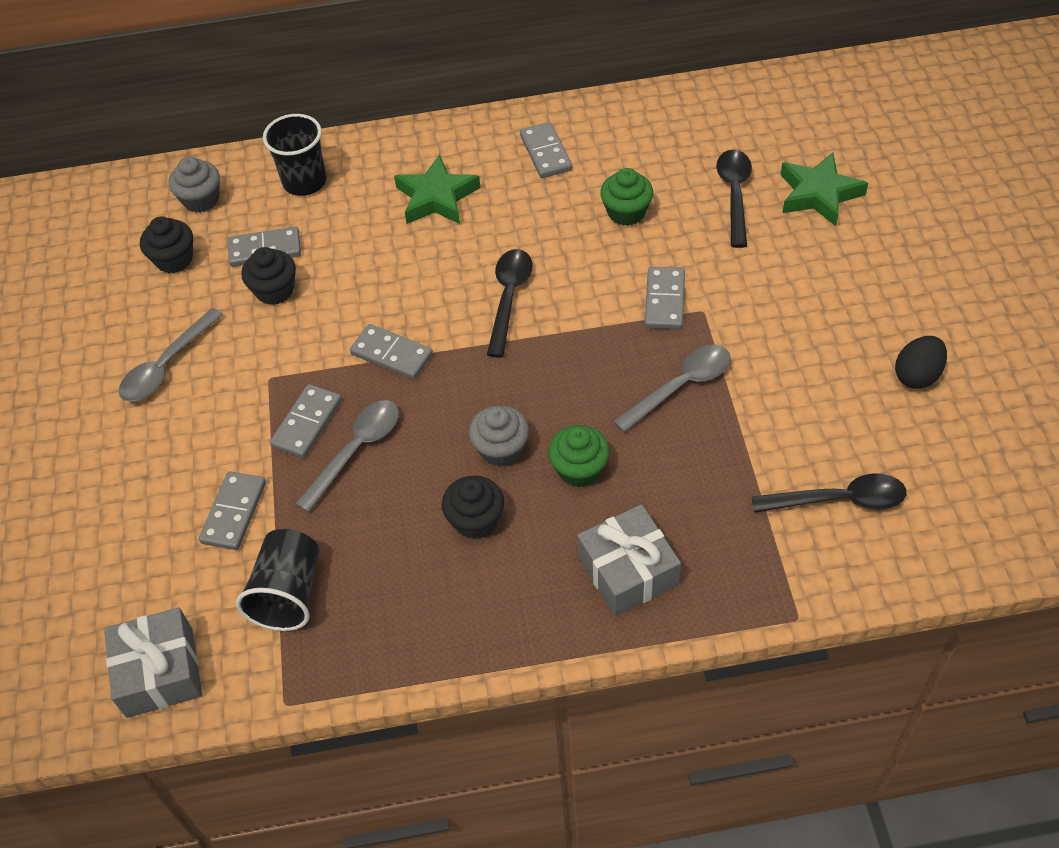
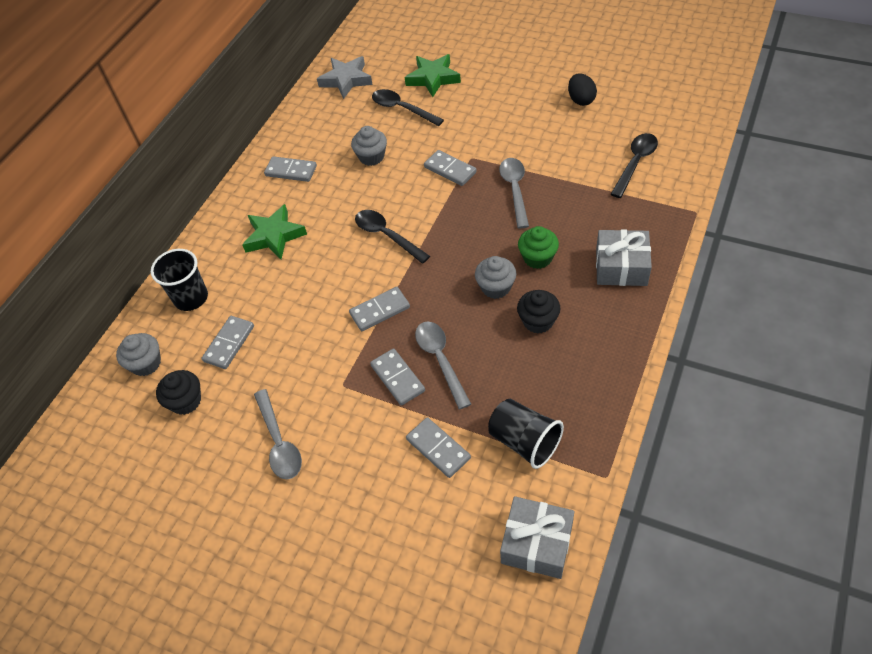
camera: 55 degrees left, 0 degrees up
(274, 290) = (270, 352): black cupcake -> none
(626, 212) = (371, 157): green cupcake -> grey cupcake
(740, 113) = (346, 80): none -> grey star

